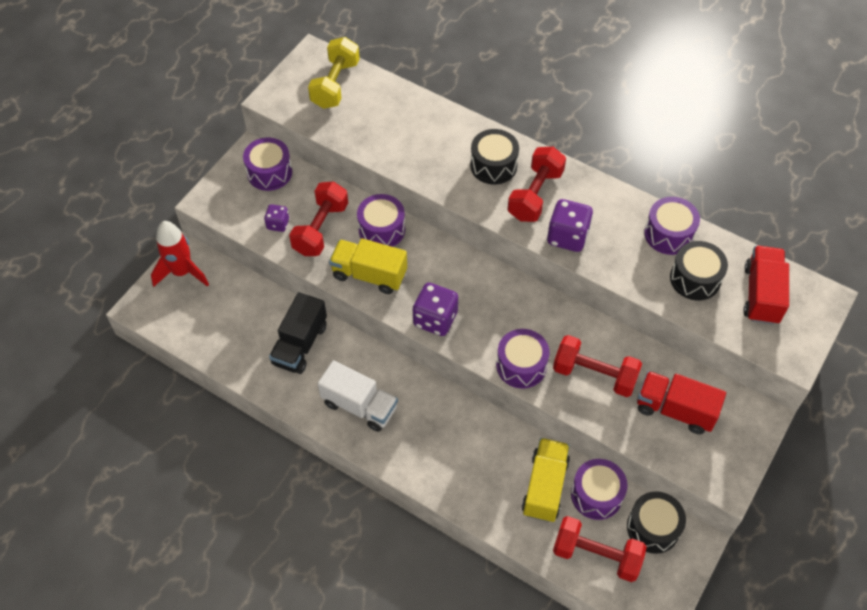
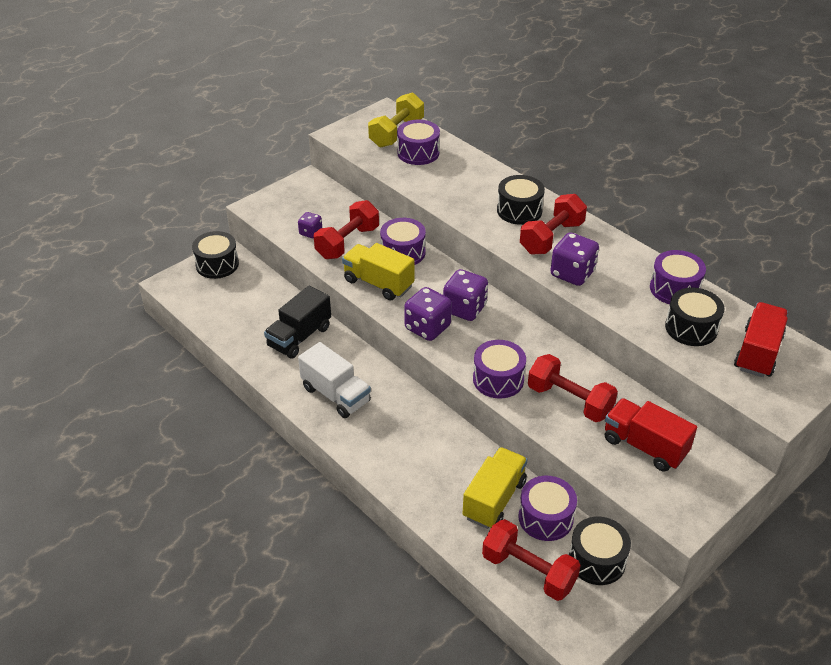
camera: 15 degrees right, 15 degrees down
(182, 272) = (217, 264): red rocket -> black drum
(269, 172) = (318, 196): purple drum -> purple drum (418, 153)
(464, 287) = (464, 309): none -> purple dice

